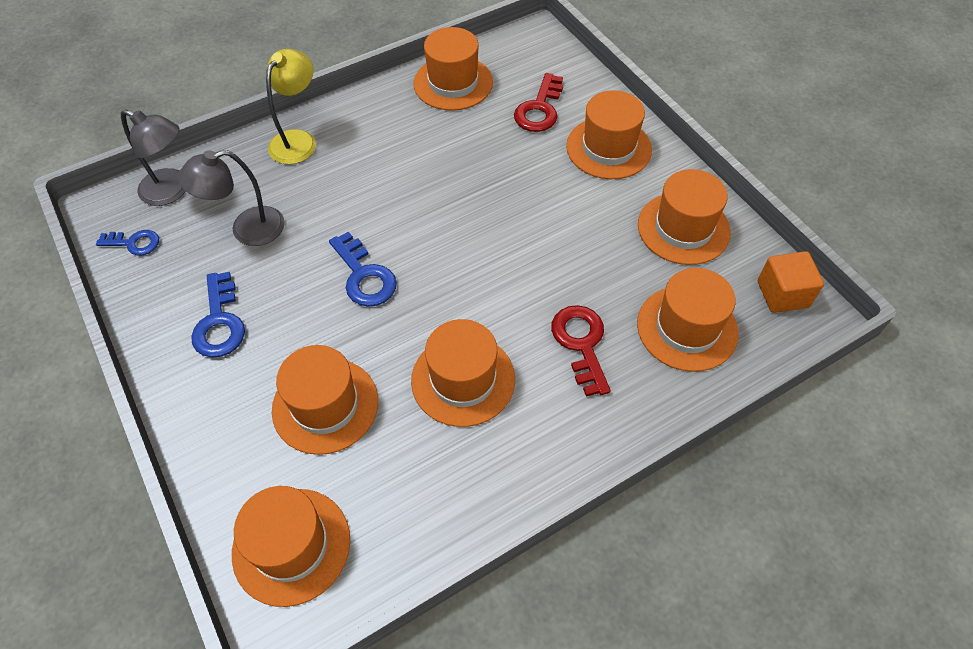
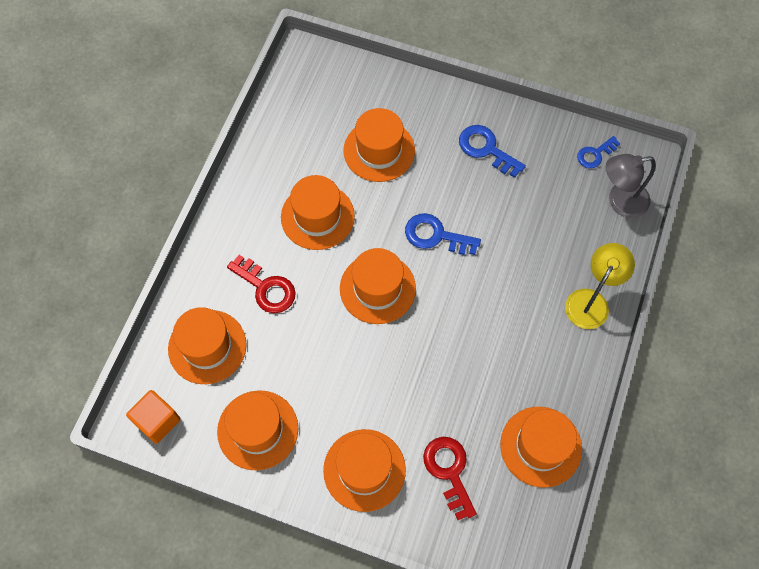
camera: 140 degrees right, 10 degrees up
(247, 230) = (541, 212): grey lamp -> none
(291, 546) = (328, 83): orange hat -> orange hat (377, 288)
(298, 140) = (591, 301): yellow lamp -> yellow lamp turned 135 degrees counterclockwise

